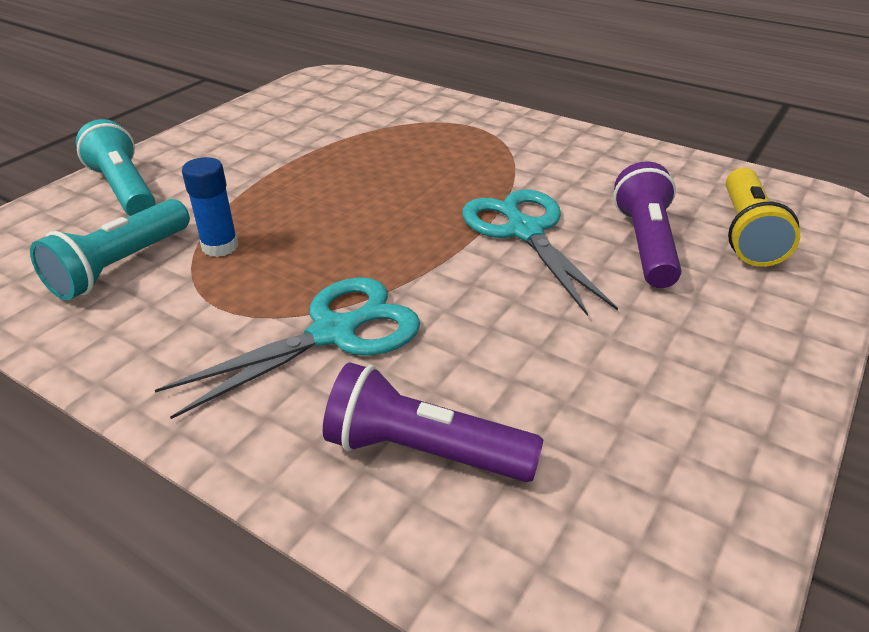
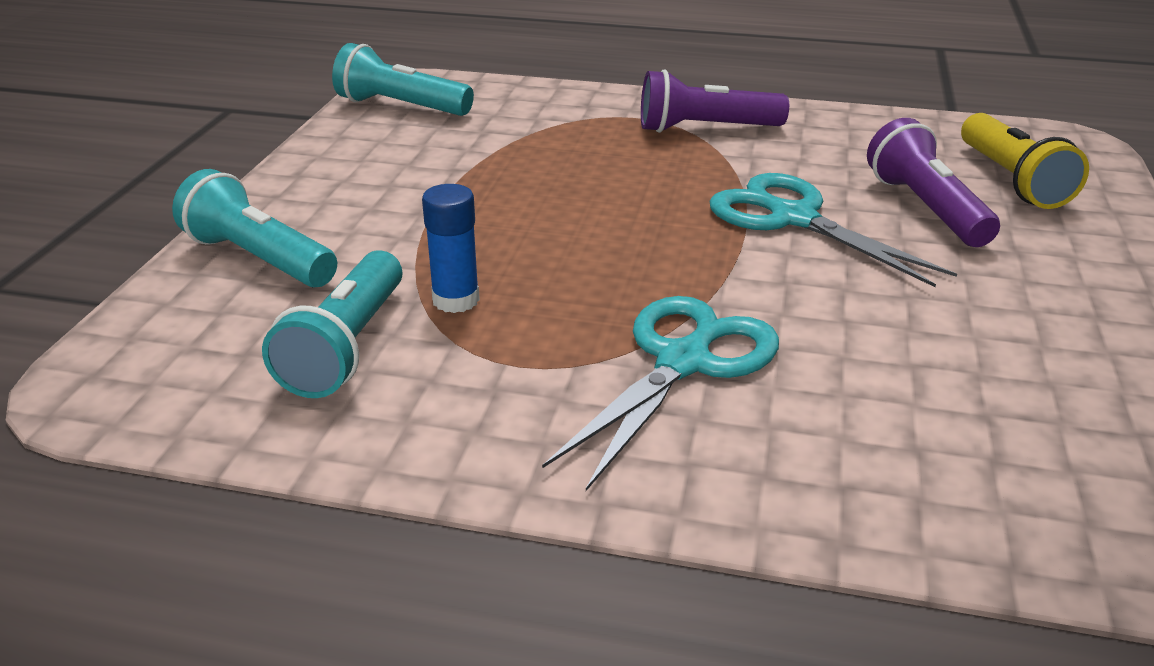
camera: 20 degrees left, 5 degrees down
(313, 93) = (400, 107): none -> turquoise flashlight
(423, 451) = (887, 453): purple flashlight -> purple flashlight (705, 129)

